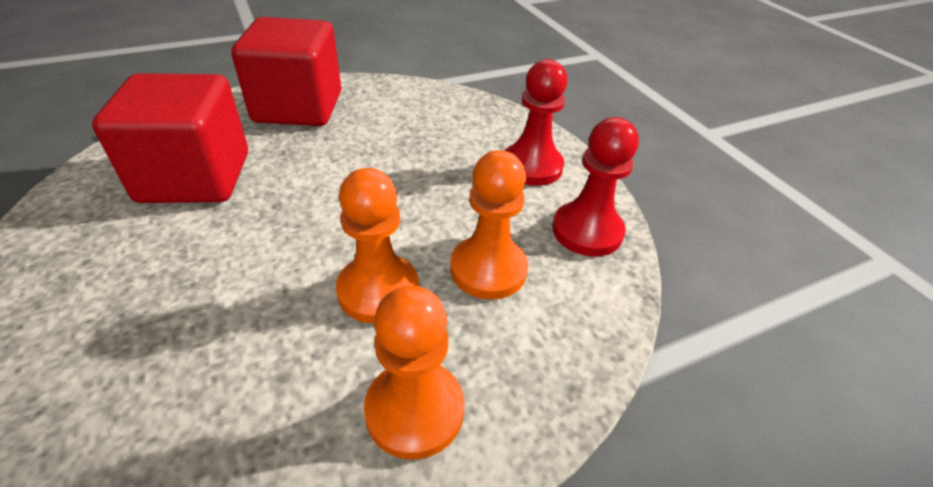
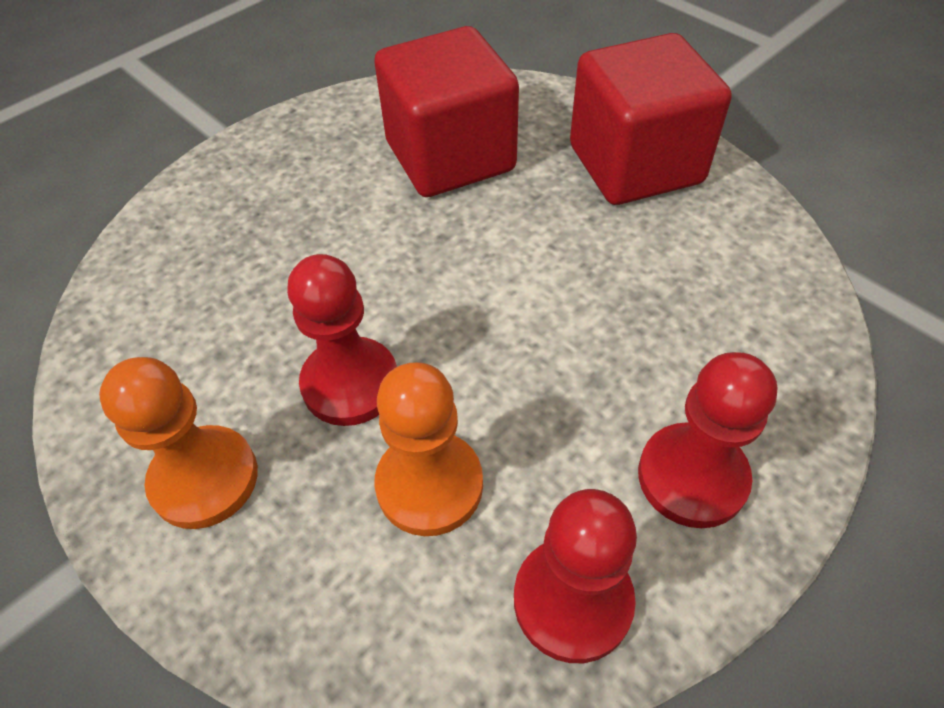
camera: 75 degrees right, 10 degrees up
(378, 290) = (350, 383): orange pawn -> red pawn

